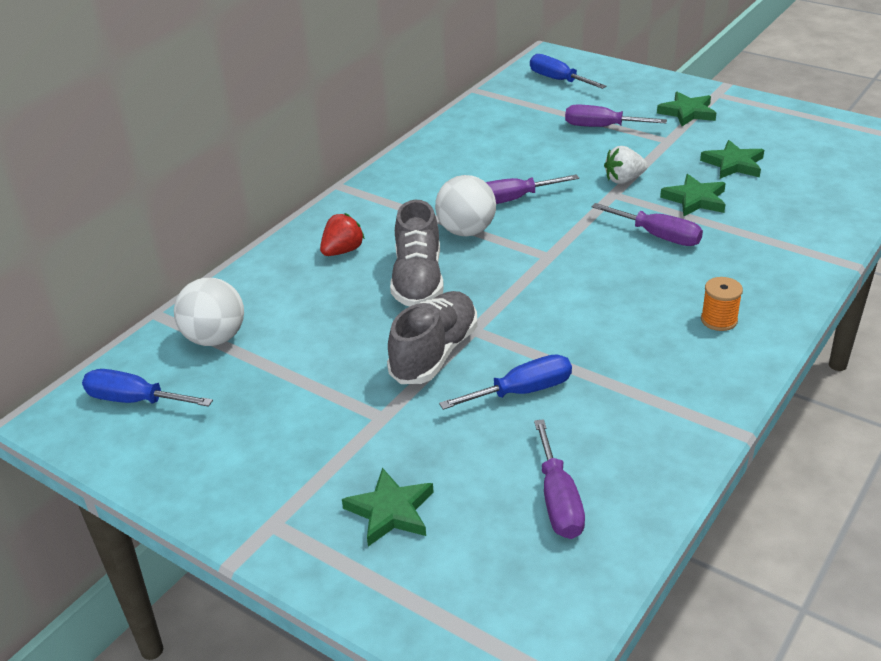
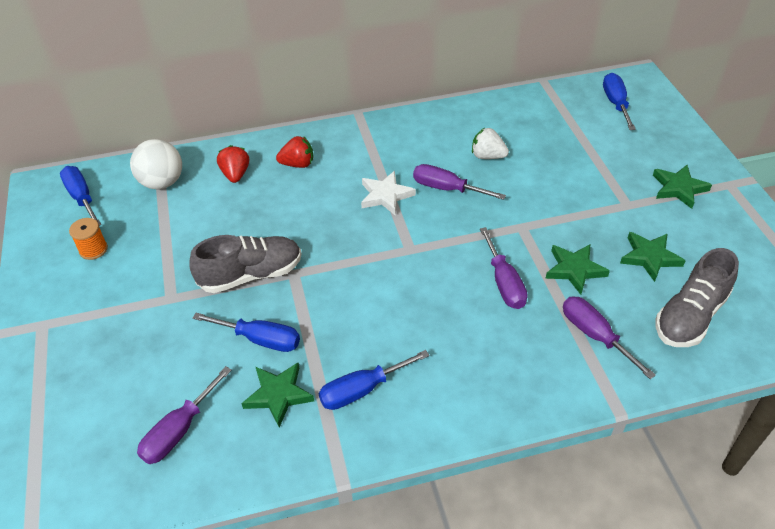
camera: 40 degrees right, 10 degrees up
(289, 290) = (235, 174): none -> red strawberry
(390, 511) = (96, 363): green star -> green star (278, 395)
(418, 280) = (310, 214): grey shoe -> grey shoe (690, 316)
(466, 231) = (385, 195): white ball -> white star
(601, 127) = (592, 163): purple screwdriver -> purple screwdriver (595, 335)
(624, 180) = (545, 219): white strawberry -> white strawberry (487, 156)
(664, 369) = (362, 390): none -> blue screwdriver
(719, 320) = (450, 380): orange spool -> orange spool (93, 249)

